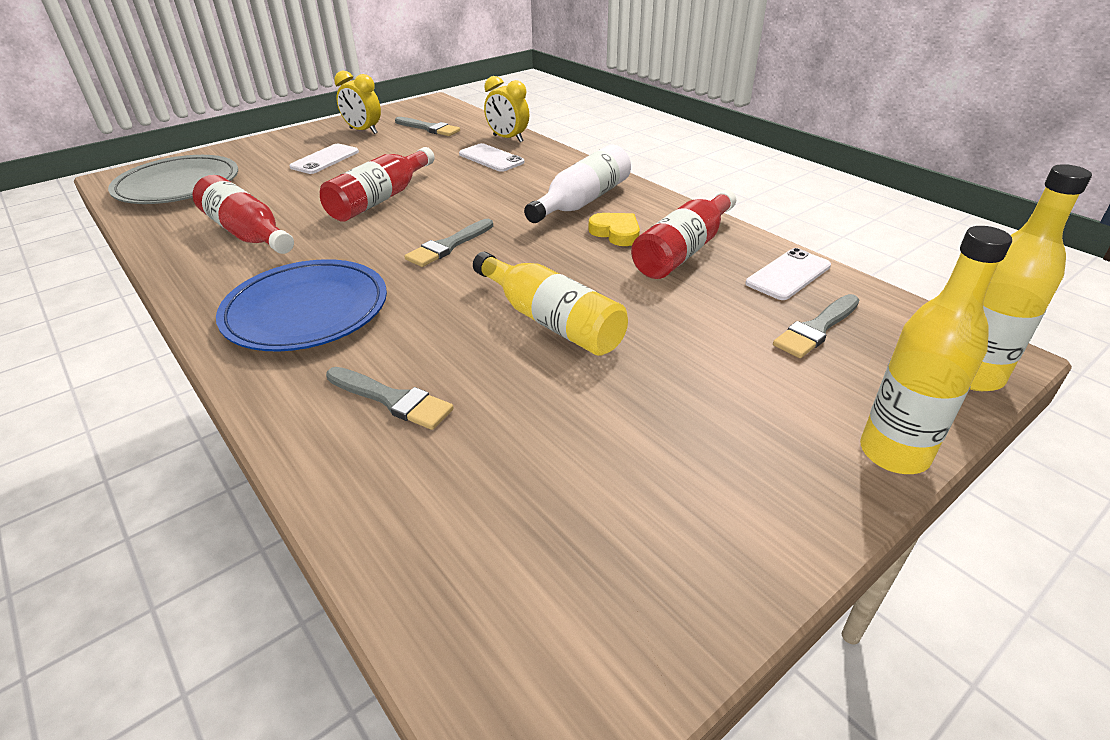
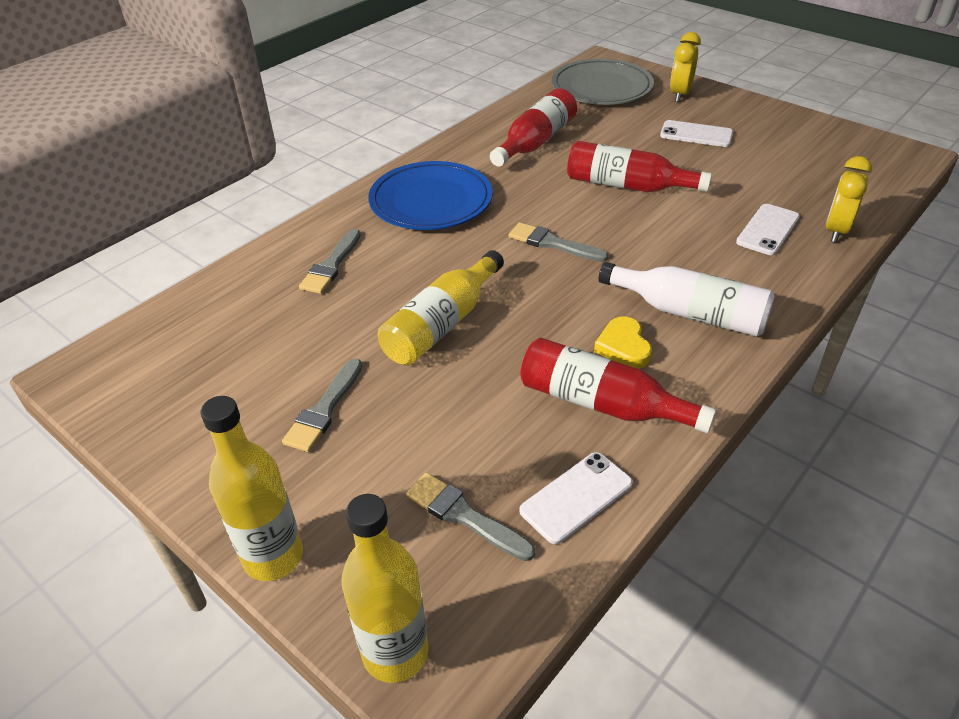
camera: 80 degrees right, 5 degrees up
(363, 131) = (782, 135): yellow clock -> yellow clock (680, 95)
(429, 128) = (824, 171): grey brush -> grey brush (324, 409)
(616, 233) = (623, 347): yellow heart -> yellow heart turned 135 degrees clockwise
(788, 274) = (576, 497): white phone -> white phone turned 75 degrees counterclockwise

